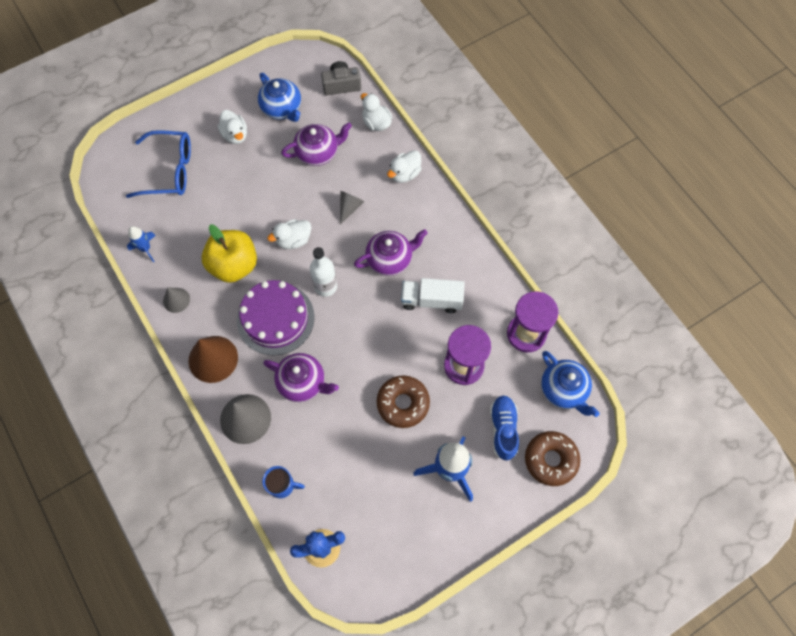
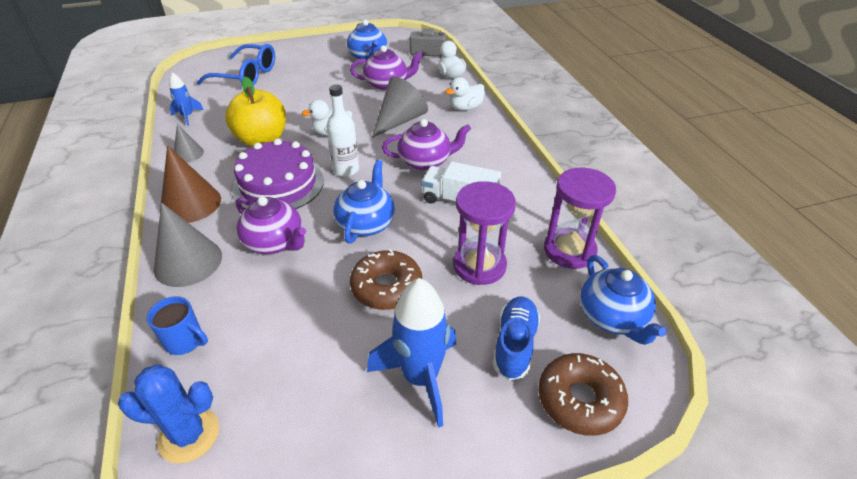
camera: 15 degrees right, 25 degrees down
(235, 135) = (318, 65): white duck -> none
(349, 207) = (400, 120): grey cone -> grey cone, size x1.78
(365, 345) = (366, 223): none -> blue teapot

